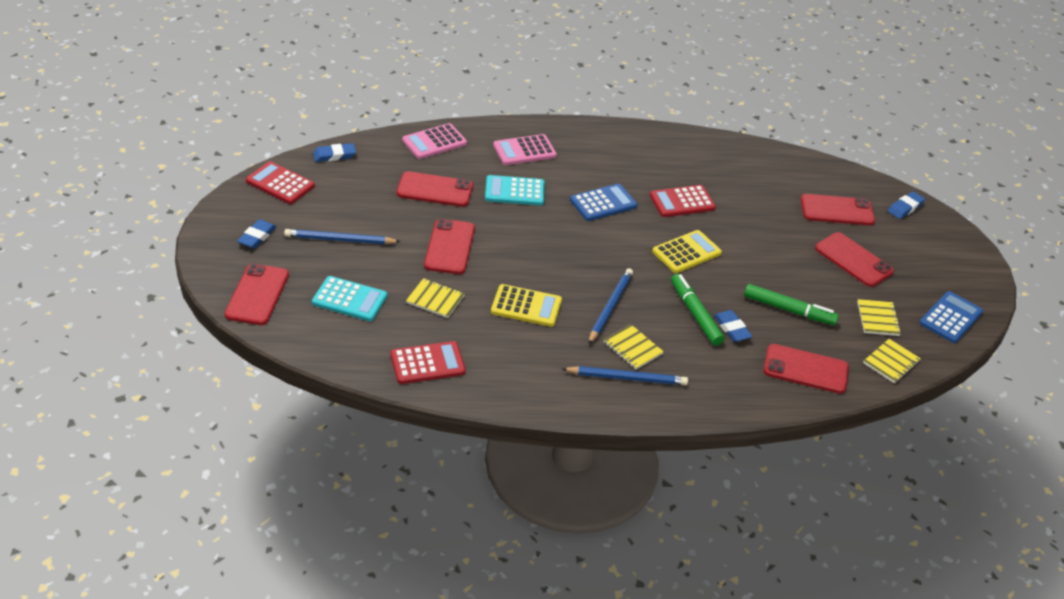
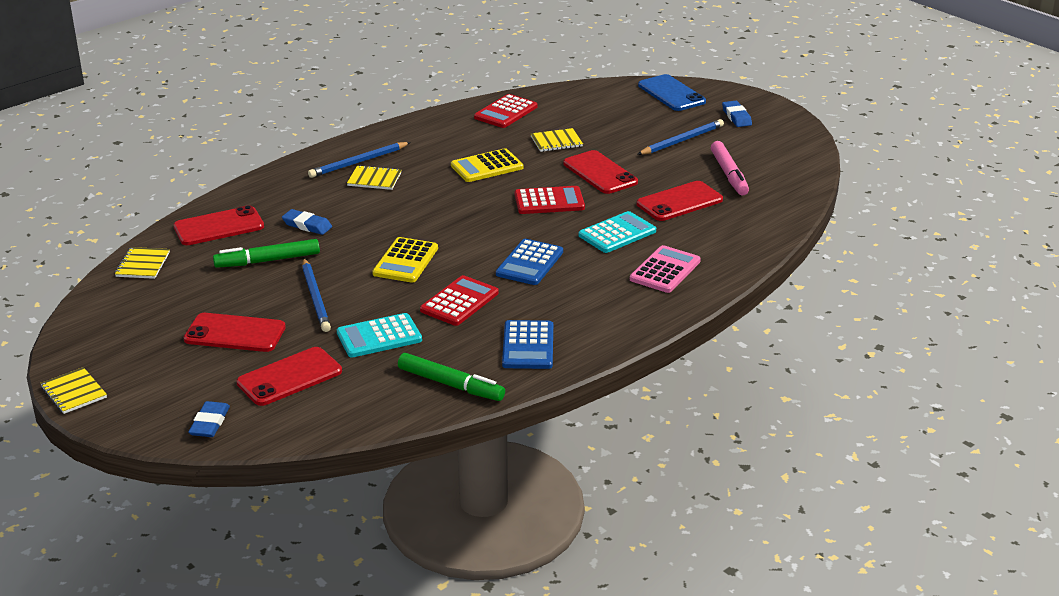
camera: 145 degrees right, 10 degrees down
(257, 295) = (671, 93): red phone -> blue phone
(280, 184) = (792, 149): red calculator -> red calculator (549, 201)
(334, 155) = (798, 185): blue eraser -> none
(349, 299) = (611, 117): turquoise calculator -> turquoise calculator (379, 336)
(362, 190) = (729, 174): none -> pink marker
(434, 142) = (749, 236): pink calculator -> none
(610, 307) = (423, 194): blue pencil -> blue pencil (316, 298)
(695, 314) = (348, 221): green marker -> green marker (451, 384)
(878, 319) = (175, 292): yellow notebook -> yellow notebook (74, 392)
(950, 318) = (99, 327): blue calculator -> blue calculator (528, 346)

